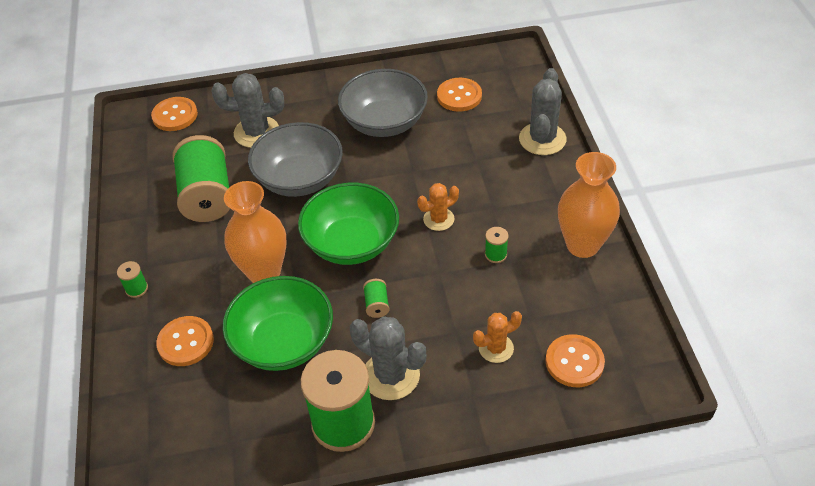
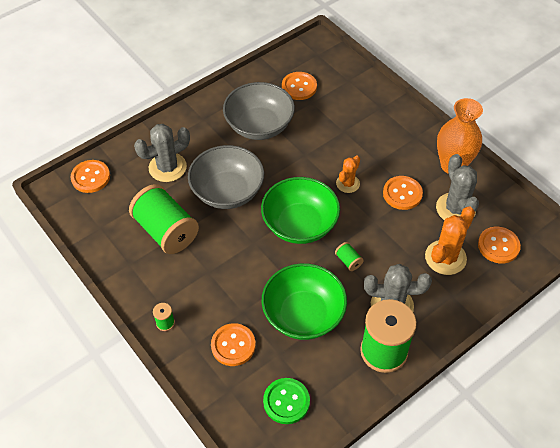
camera: 30 degrees left, 5 degrees up
(195, 428) = (286, 401): none -> green button
(264, 272) = (252, 271): orange vase -> none
(496, 254) = (402, 194): green spool -> orange button
(496, 348) = (445, 257): orange cactus -> orange cactus, size x1.62
(542, 139) = (377, 99): grey cactus -> grey cactus (455, 209)

